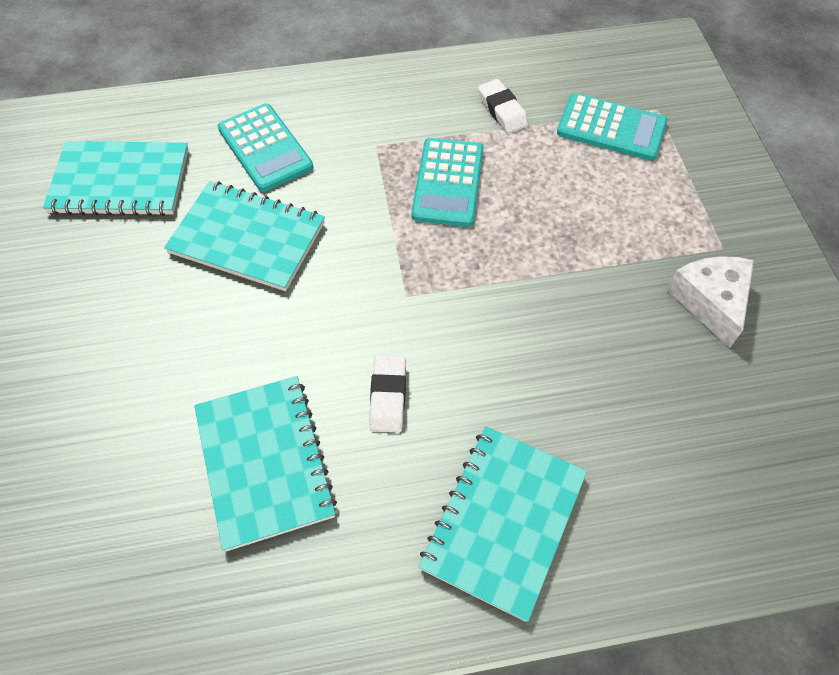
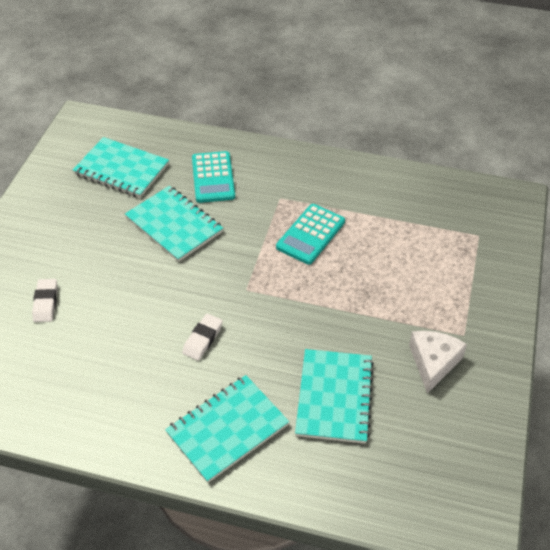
camera: 25 degrees right, 10 degrees down
(264, 462) = (116, 346): turquoise notebook -> turquoise notebook (334, 397)
(502, 110) = (372, 202): white eraser -> white eraser (46, 303)
(611, 128) = (438, 237): turquoise calculator -> none

